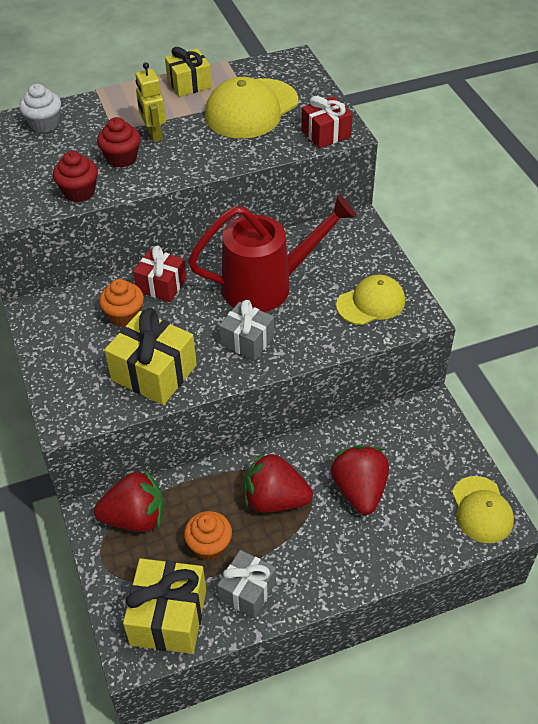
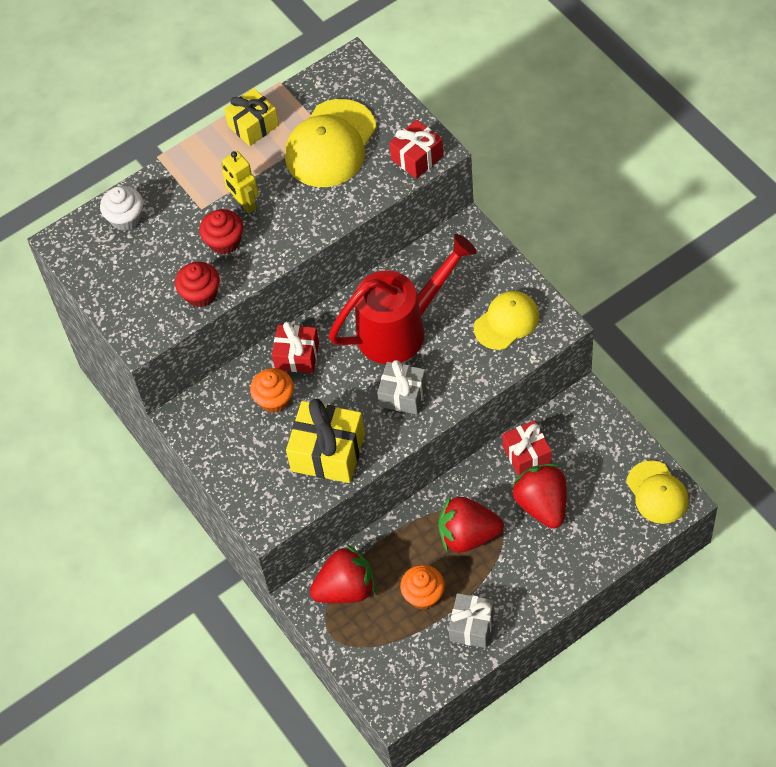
camera: 10 degrees left, 10 degrees up
(168, 617) = (411, 668): yellow gift -> none
(358, 441) = (527, 455): none -> red gift

